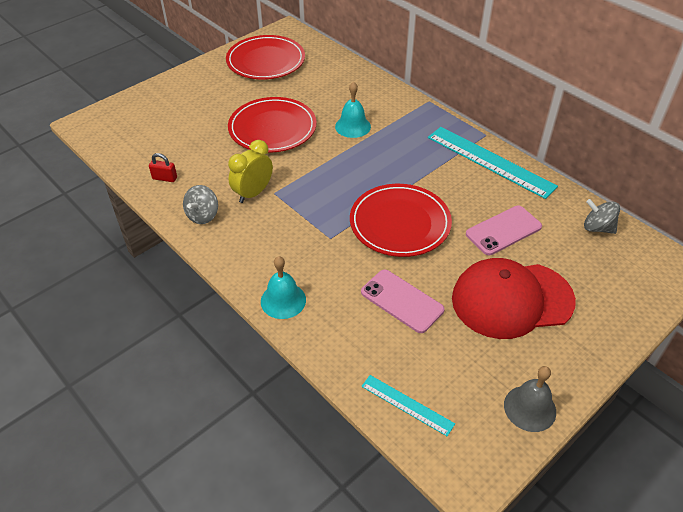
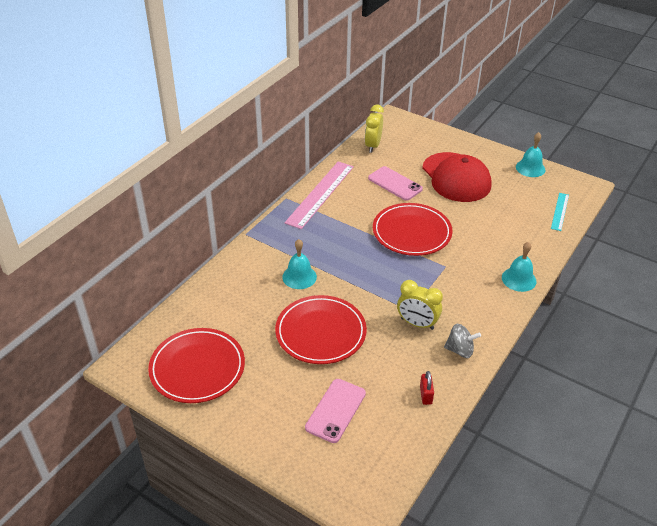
camera: 105 degrees left, 5 degrees down
(402, 301) = (485, 222): pink phone -> pink phone (335, 410)
(490, 161) = (320, 194): turquoise ruler -> pink ruler
(530, 408) = (530, 168): grey bell -> turquoise bell
(597, 228) = (373, 146): grey spinning top -> yellow clock

